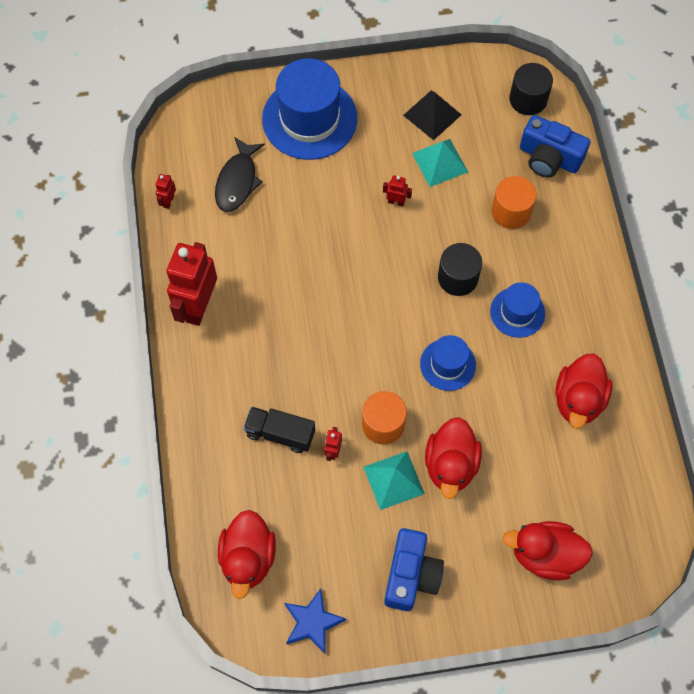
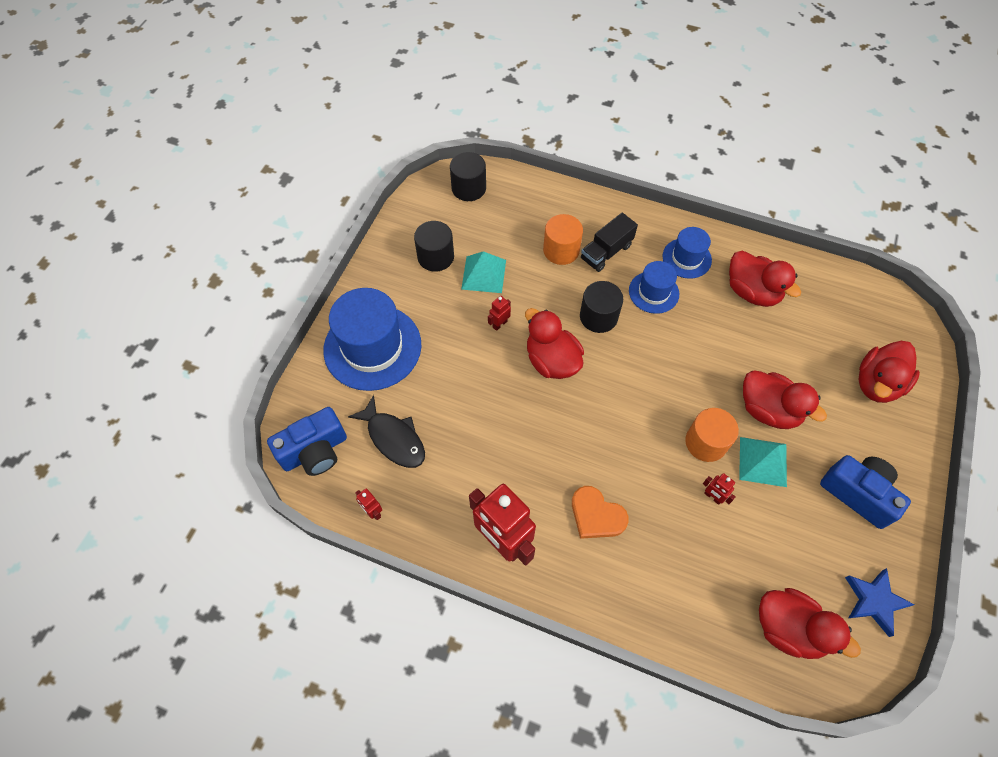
camera: 60 degrees left, 5 degrees down
(261, 365) = (596, 515): none -> orange heart
(280, 433) = (674, 533): black truck -> black truck (606, 252)
(386, 262) = (552, 361): none -> red duck
(432, 115) = (435, 257): black pyramid -> black cylinder
(447, 364) = (674, 365): blue hat -> blue hat (686, 258)
(549, 158) = (530, 202): blue camera -> blue camera (315, 451)

